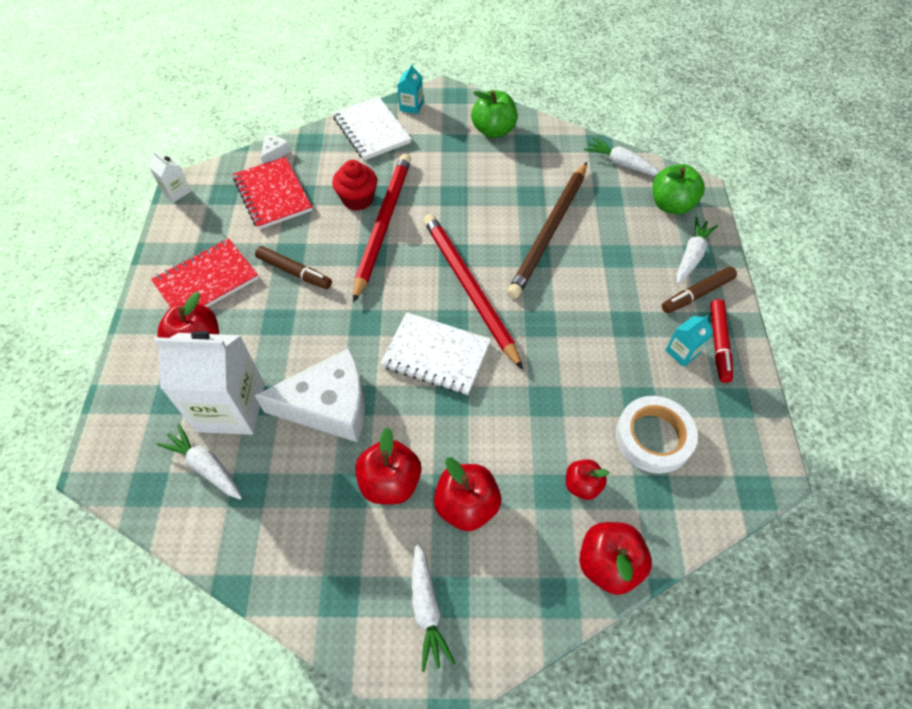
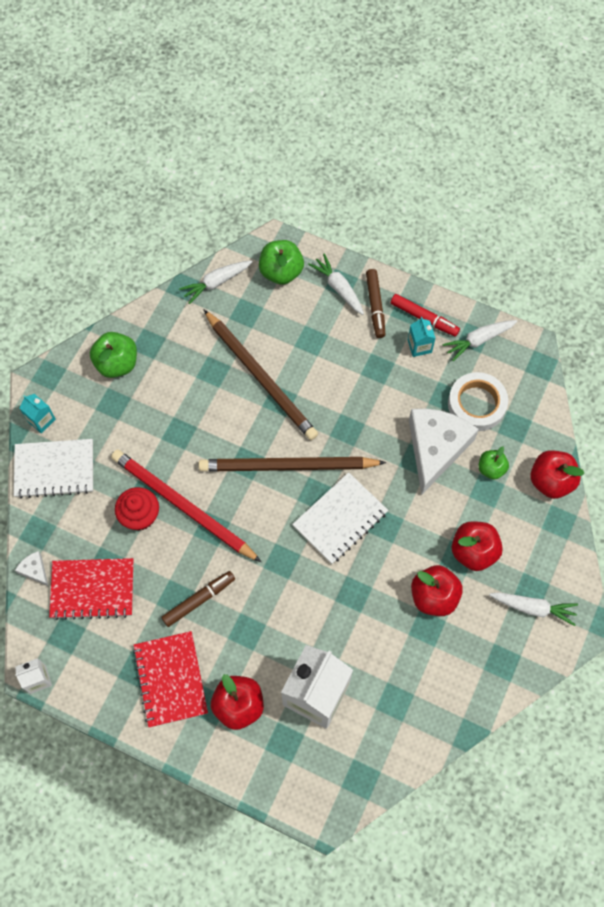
camera: 65 degrees left, 10 degrees up
(205, 466) = (361, 728): white carrot -> white carrot (478, 340)
(329, 405) = (349, 617): white cheese -> white cheese (435, 448)
(469, 288) = (287, 466): red pencil -> brown pencil
(582, 485) = (491, 469): red apple -> green apple

